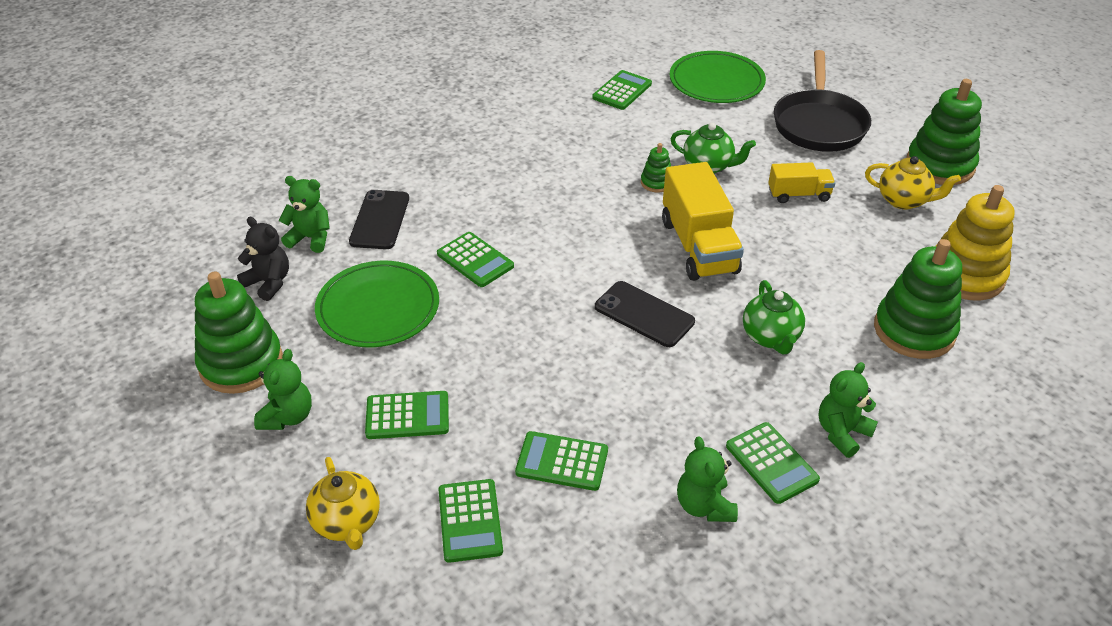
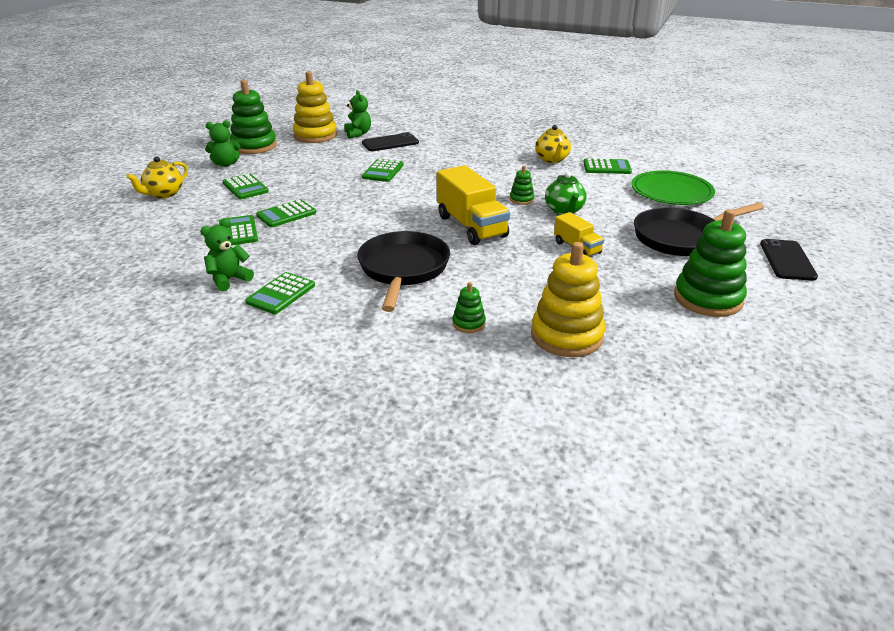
camera: 60 degrees right, 10 degrees down
(269, 283) = (315, 135): black teddy bear -> yellow stacking toy
(378, 308) = (320, 161): green plate -> none
(470, 521) = (180, 220): green calculator -> green calculator (286, 214)
(644, 314) = (384, 225): black phone -> black phone (787, 260)
(698, 246) = (471, 226): yellow truck -> yellow truck turned 75 degrees counterclockwise
(771, 337) = (403, 269): green teapot -> black pan
(842, 433) = (329, 314): green teddy bear -> none
(904, 200) = (631, 290): yellow teapot -> yellow teapot (552, 160)
(914, 330) = (469, 323): green stacking toy -> green stacking toy, size x0.47

